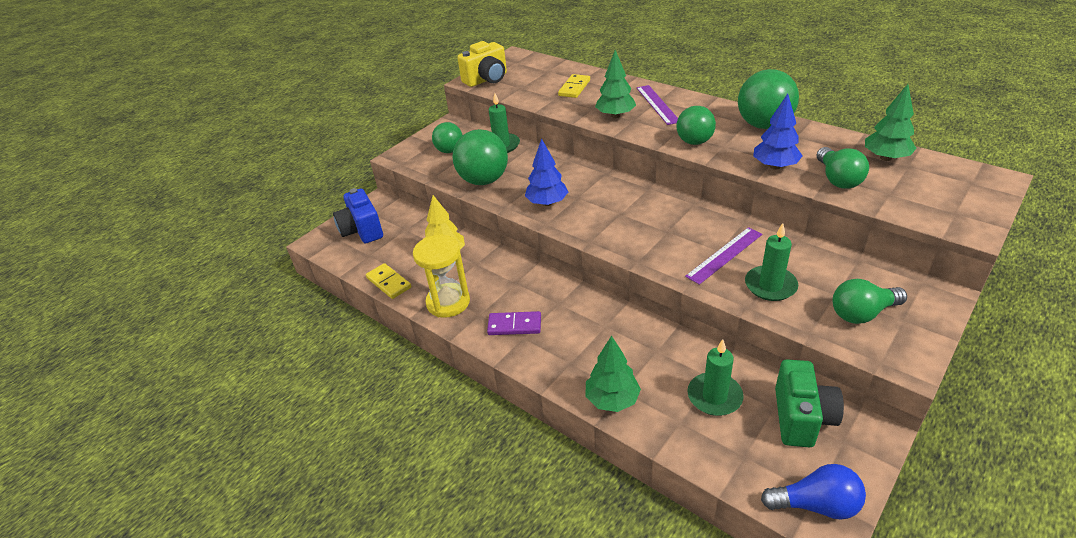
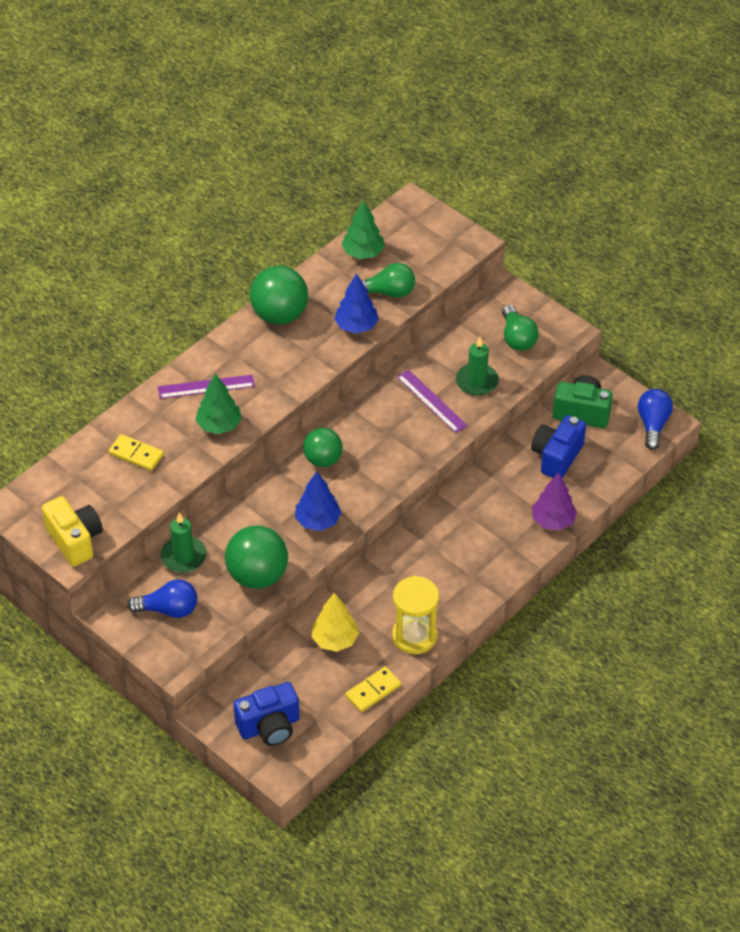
camera: 90 degrees left, 10 degrees up
(450, 146) = (168, 609): green light bulb -> blue light bulb
(514, 325) = (456, 582): purple domino -> none
(612, 400) = (553, 521): green tree -> purple tree
(694, 142) = (295, 372): green ball -> green ball (323, 460)
(714, 396) = (556, 457): green candle -> blue camera

